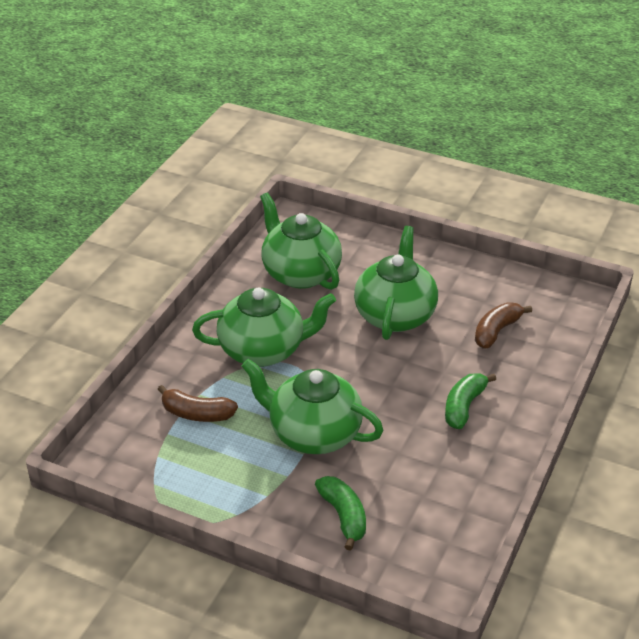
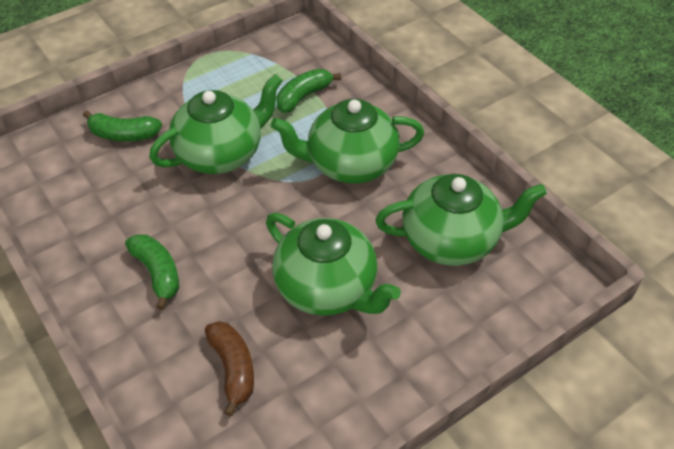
camera: 120 degrees right, 10 degrees up
(197, 414) = (303, 97): brown banana -> green banana
(263, 350) = (350, 164): green teapot -> green teapot turned 60 degrees clockwise

